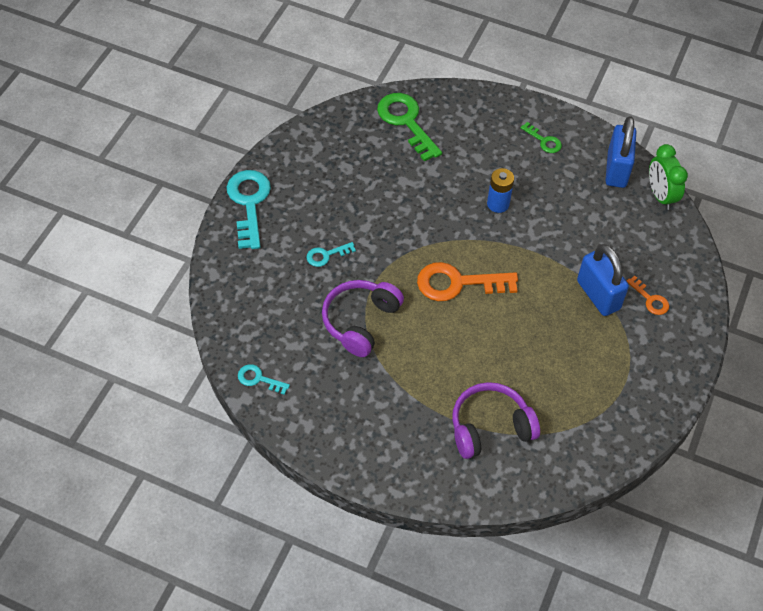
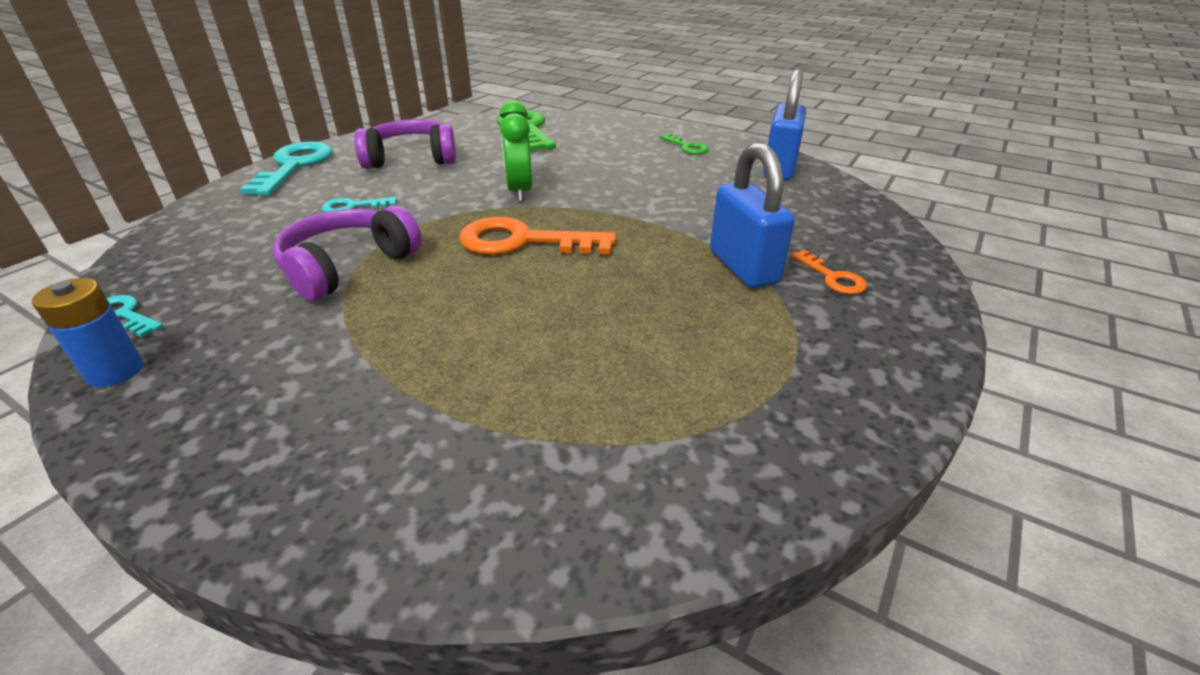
camera: 10 degrees right, 20 degrees down
(490, 427) = (489, 421): purple headphones -> purple headphones (411, 159)
(498, 204) = (612, 183): blue battery -> blue battery (115, 371)
(660, 195) = (841, 189): green clock -> green clock (520, 191)

